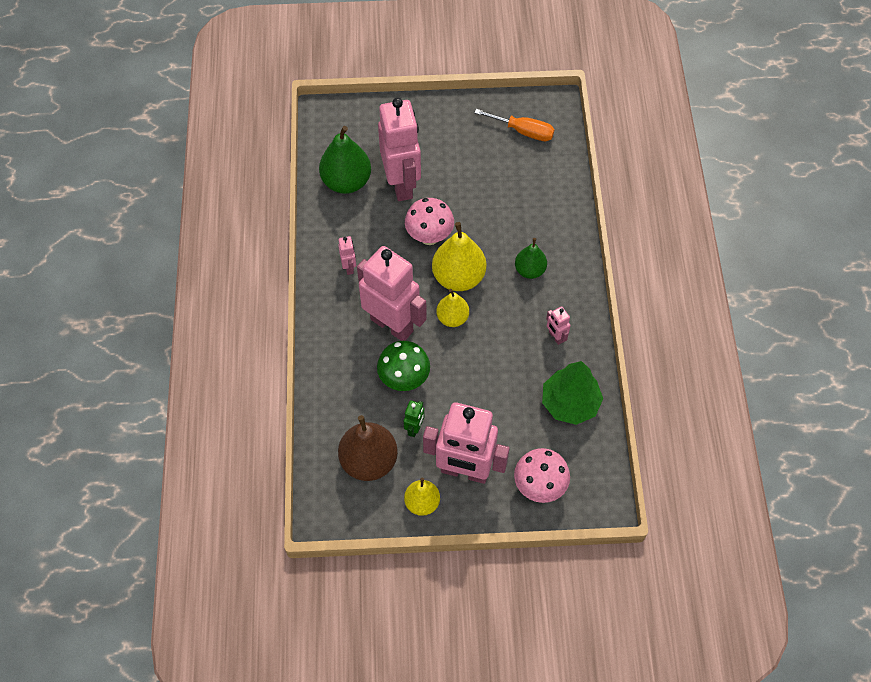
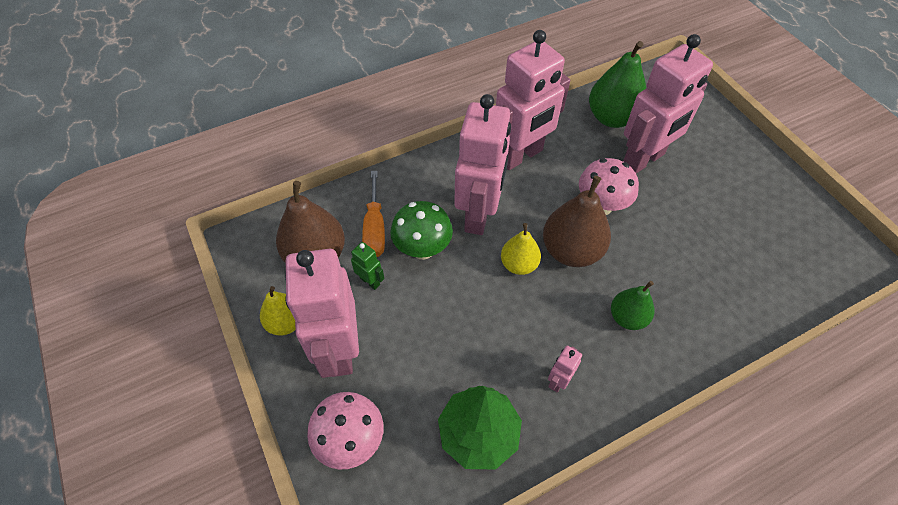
camera: 65 degrees right, 5 degrees down
(349, 267) = (521, 156): pink robot -> pink robot, size x2.47
(414, 428) = (370, 281): green robot -> green robot turned 135 degrees counterclockwise
(458, 277) = (571, 251): yellow pear -> brown pear
(523, 131) = (799, 240): orange screwdriver -> orange screwdriver (374, 228)

